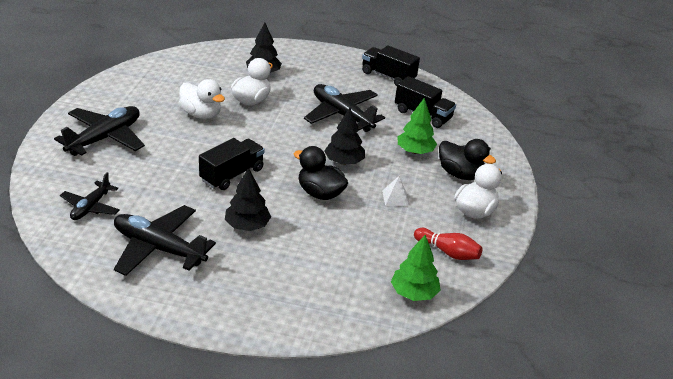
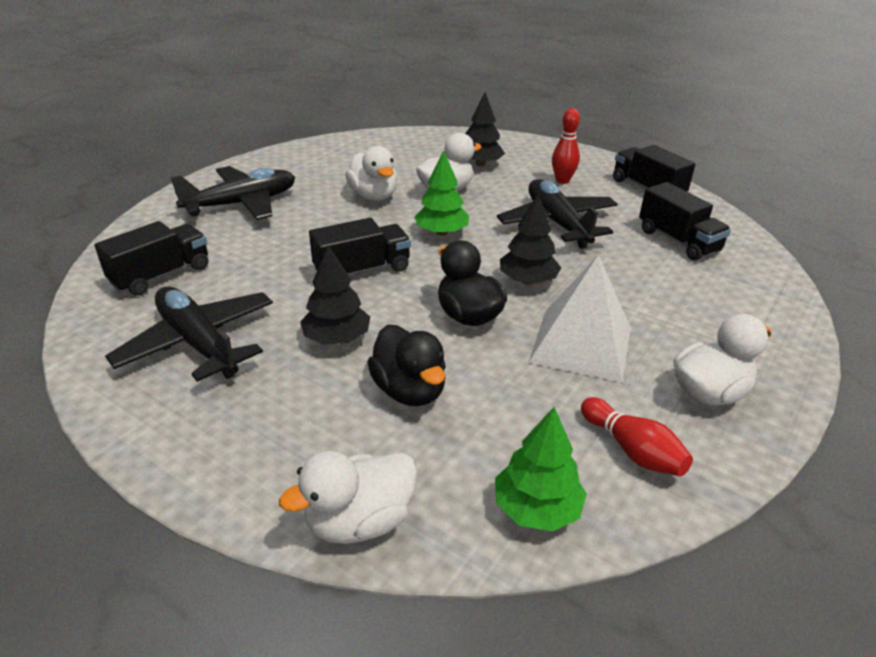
camera: 25 degrees right, 0 degrees up
(91, 207) = (161, 275): black plane -> black truck
(328, 78) = (562, 180): none -> red bowling pin
(328, 322) = (359, 521): none -> white duck
(395, 198) = (581, 344): white pyramid -> white pyramid, size x2.33
(415, 151) = (644, 285): green tree -> green tree (441, 232)
(460, 174) = (705, 330): black duck -> black duck (409, 390)

